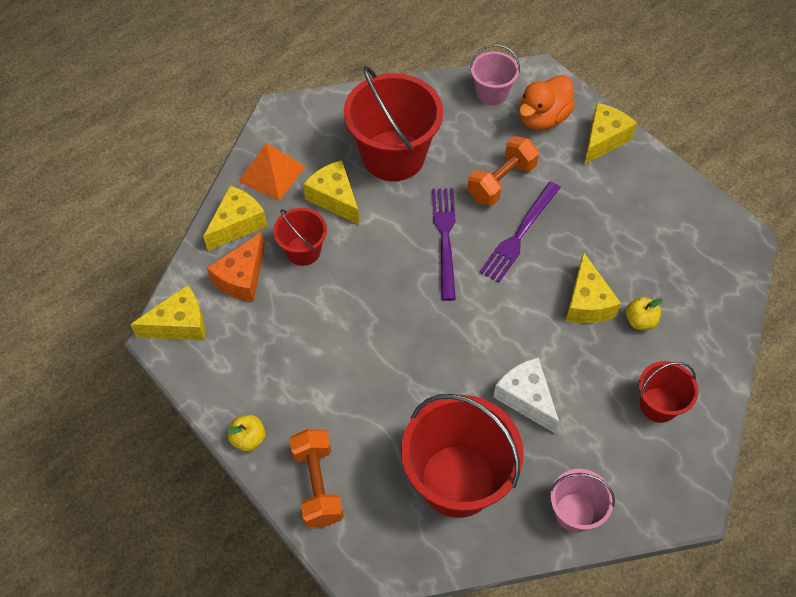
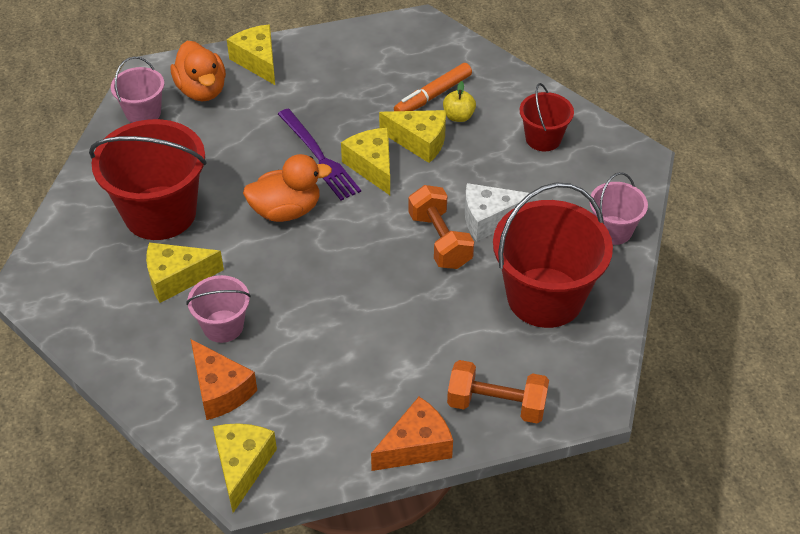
camera: 65 degrees left, 10 degrees down
(237, 224) = (148, 372): yellow cheese -> yellow cheese (372, 166)
(248, 438) = (416, 446): yellow apple -> orange cheese
(272, 174) = (104, 320): orange pyramid -> none
(303, 251) = (223, 326): red bucket -> pink bucket
(445, 238) = (286, 210): purple fork -> orange duck
(501, 182) = (252, 146): orange dumbbell -> orange dumbbell (440, 240)
(653, 289) = (433, 96): none -> orange marker

